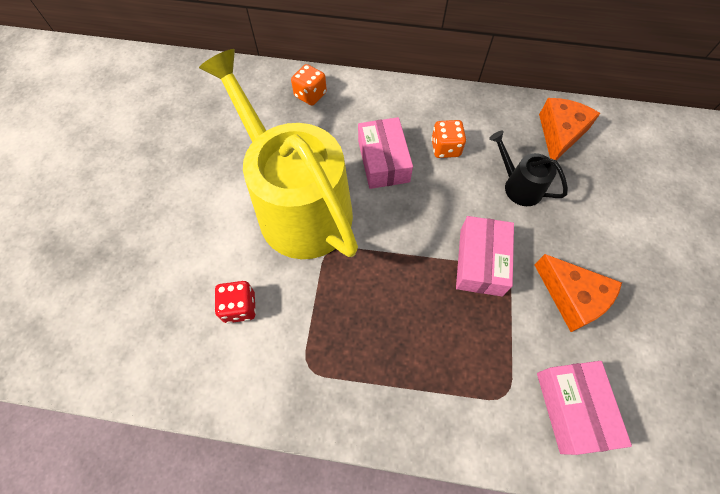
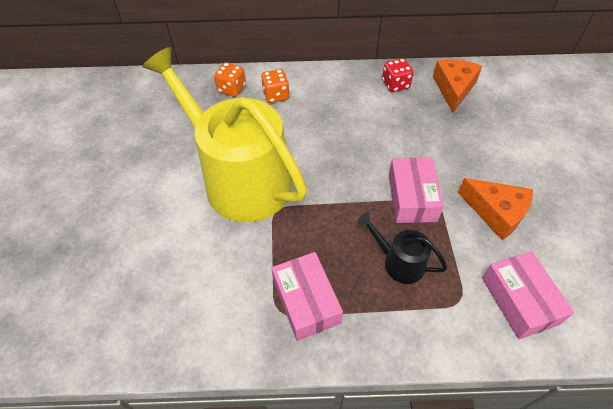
camera: 10 degrees left, 10 degrees down
(240, 307) = (204, 271): red dice -> red dice (395, 84)
(383, 161) = (308, 131): pink box -> pink box (306, 301)
(445, 148) = (360, 113): orange dice -> orange dice (276, 95)
(519, 186) = (430, 133): black watering can -> black watering can (399, 262)

